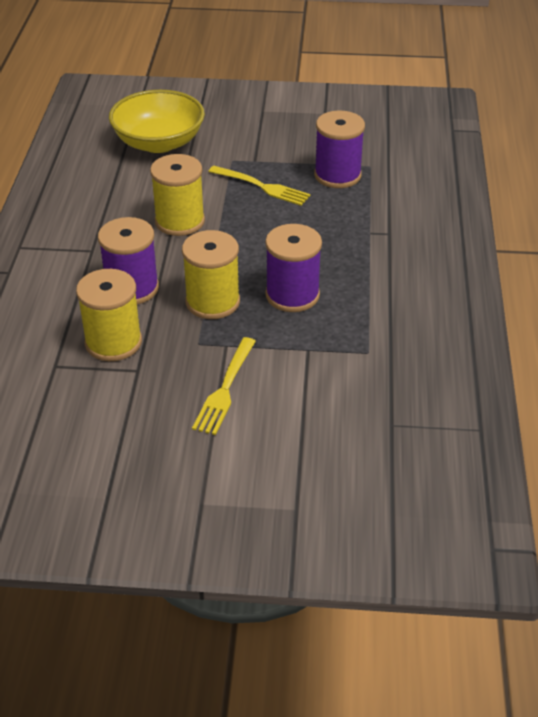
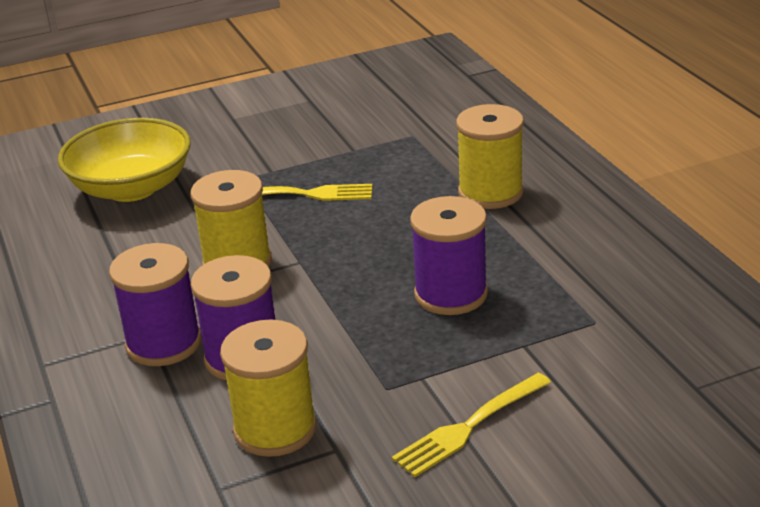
camera: 25 degrees left, 10 degrees down
(212, 302) = (361, 336): yellow spool -> yellow spool (490, 192)
(225, 389) = (468, 427): yellow fork -> yellow fork turned 60 degrees clockwise
(337, 175) = (384, 155): purple spool -> purple spool (164, 343)

